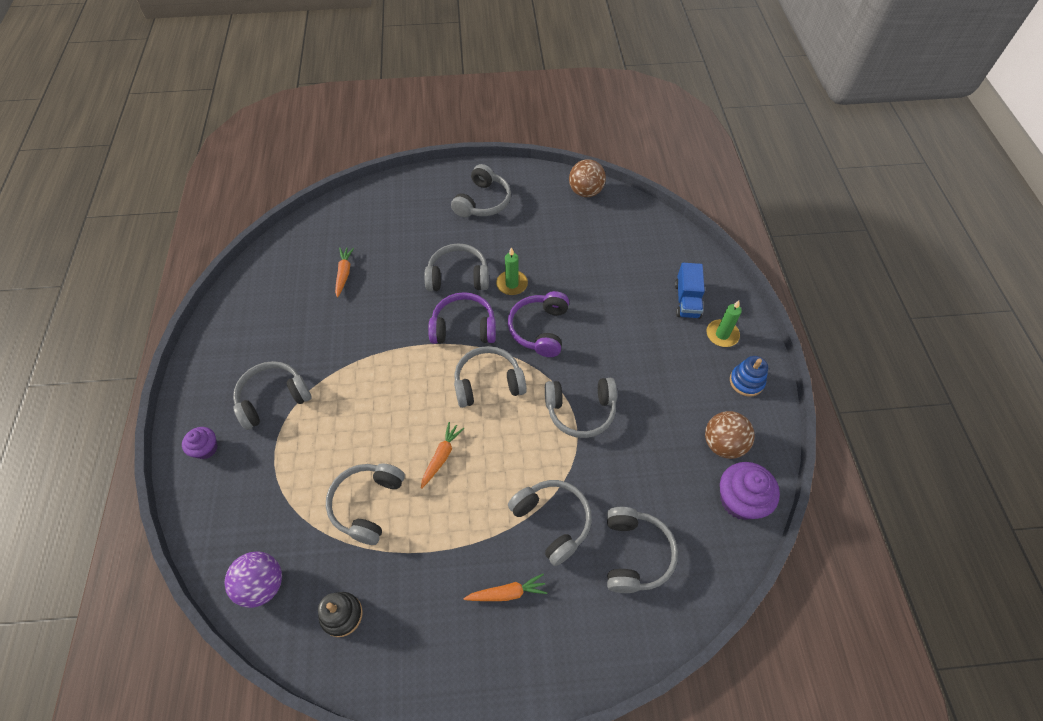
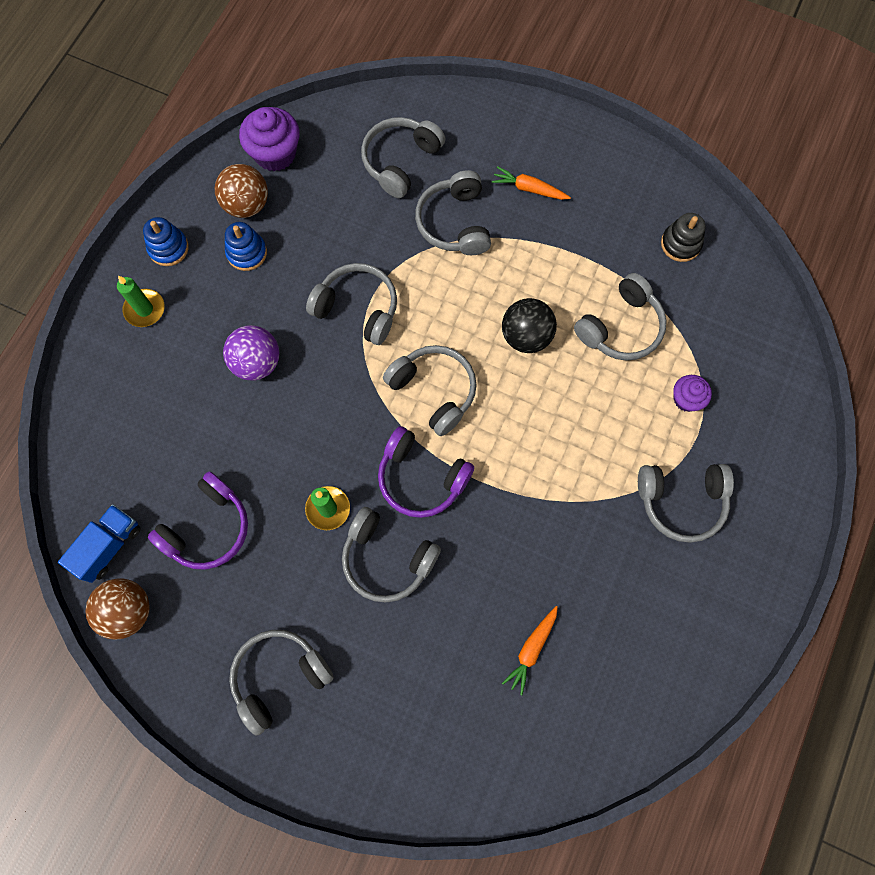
camera: 150 degrees left, 15 degrees up
(206, 448) = (772, 477): purple cupcake -> purple cupcake (686, 399)
(262, 585) = (745, 304): purple ball -> purple ball (257, 362)
(441, 457) = (526, 336): orange carrot -> black ball
(488, 383) = (434, 391): grey headphones -> grey headphones turned 150 degrees counterclockwise
(540, 329) = (336, 426): purple headphones -> purple headphones (208, 528)
(687, 300) = (144, 370): blue truck -> blue truck (109, 546)
(690, 408) = (247, 253): none -> blue stacking toy

